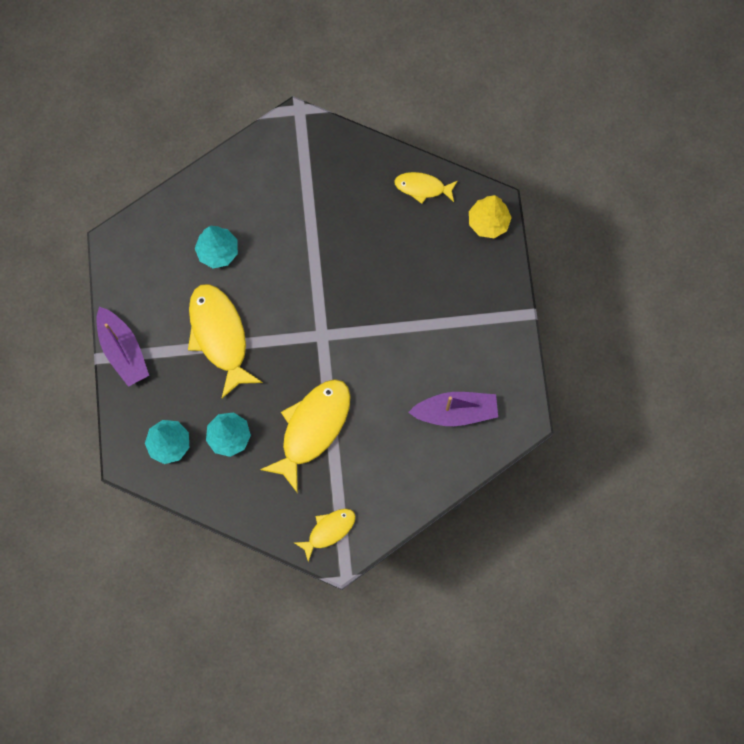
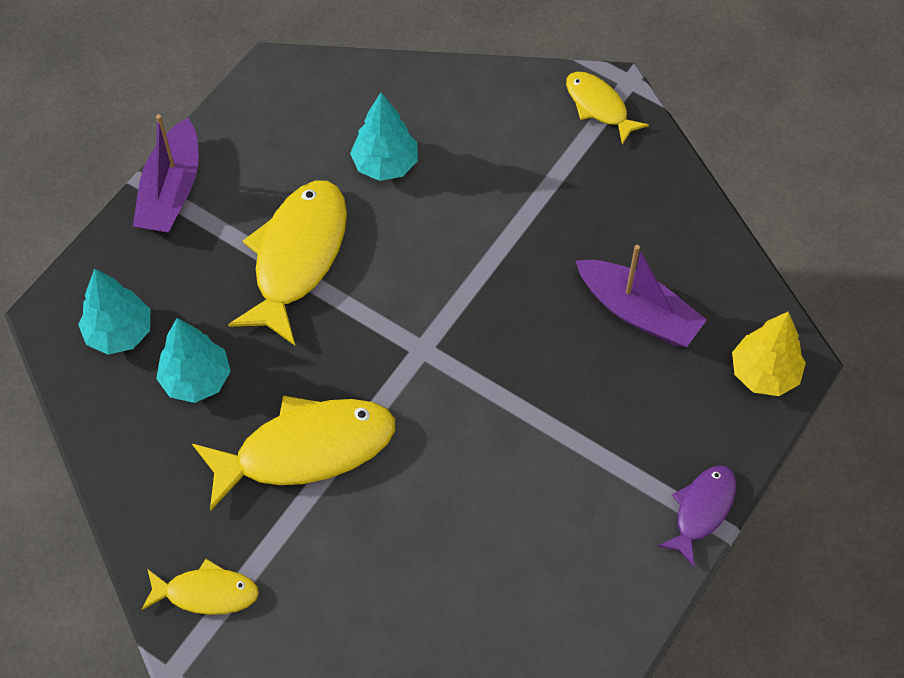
camera: 40 degrees right, 15 degrees down
(422, 187) = (710, 271): yellow fish -> yellow fish (599, 106)
(455, 412) = (511, 576): purple boat -> purple boat (638, 312)
(513, 313) = (701, 510): none -> purple fish

